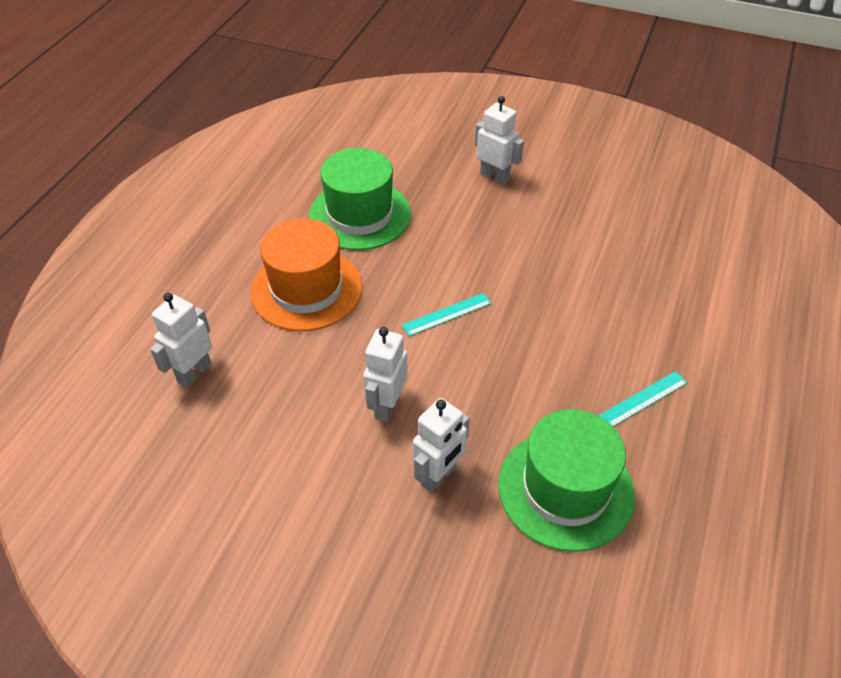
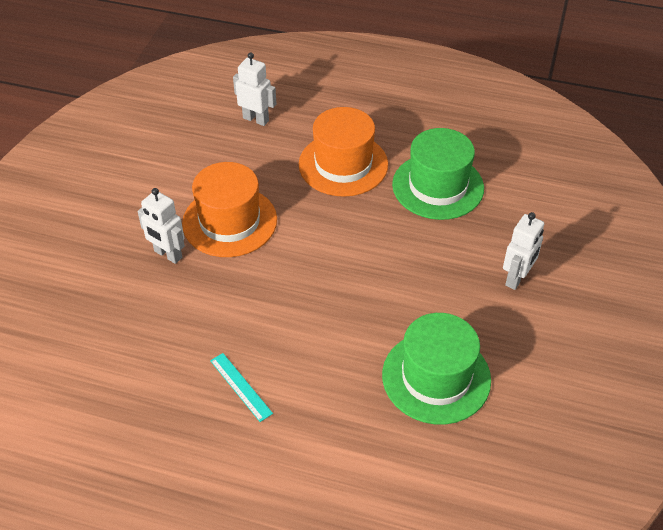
camera: 85 degrees right, 0 degrees up
(387, 406) = (229, 221): white robot -> orange hat
(447, 314) = (325, 251): turquoise ruler -> none
(565, 489) = (154, 329): green hat -> green hat (436, 377)

